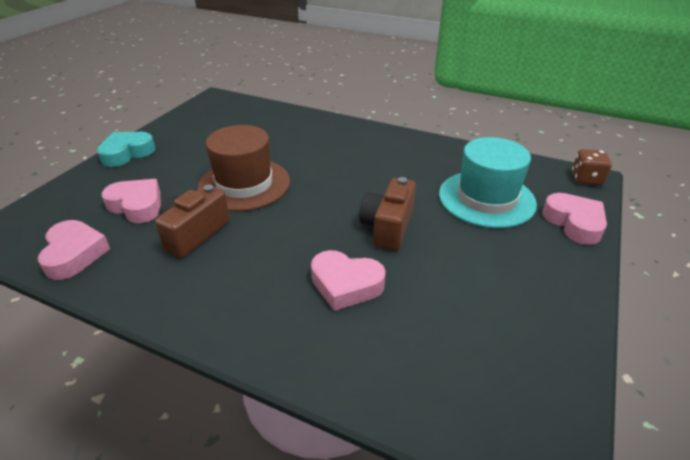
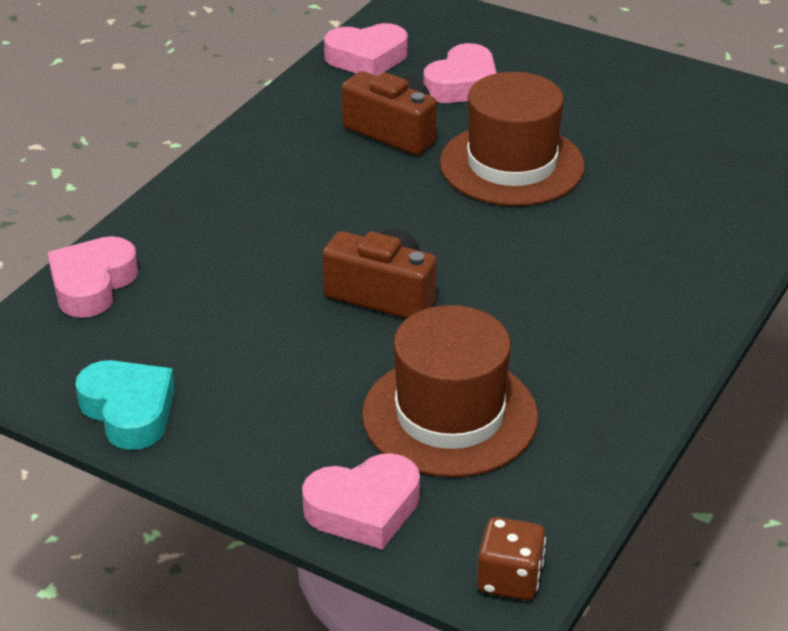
camera: 95 degrees right, 0 degrees up
(127, 153) = (606, 58): turquoise heart -> turquoise heart (129, 411)
(346, 284) = (269, 249): pink heart -> pink heart (92, 284)
(486, 199) = (450, 416): turquoise hat -> brown hat

